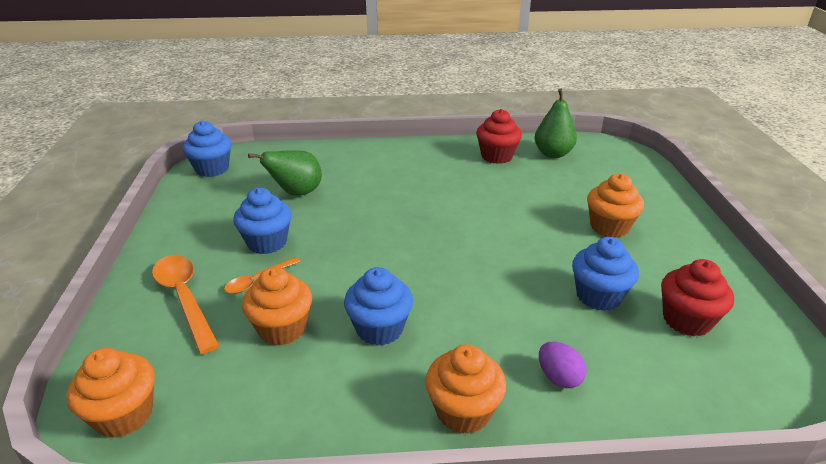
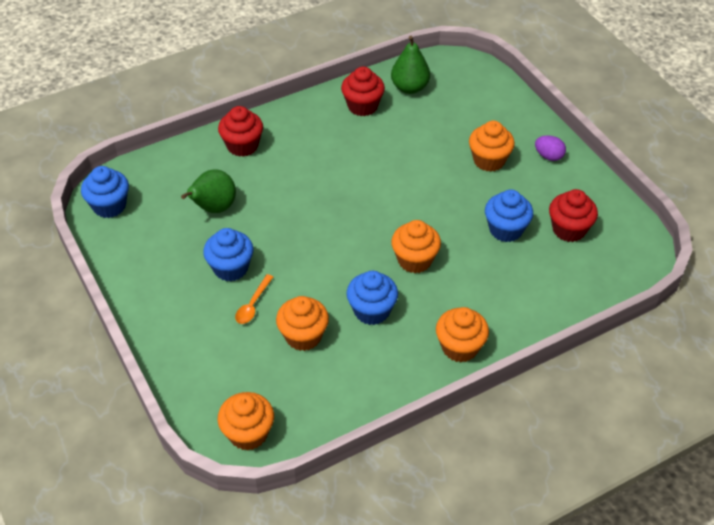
camera: 25 degrees left, 15 degrees up
(184, 298) = (209, 340): orange spoon -> none
(363, 157) = (242, 146): none -> red cupcake
(466, 293) = (415, 260): none -> orange cupcake
(559, 377) = (506, 303): purple egg -> purple egg (548, 156)

